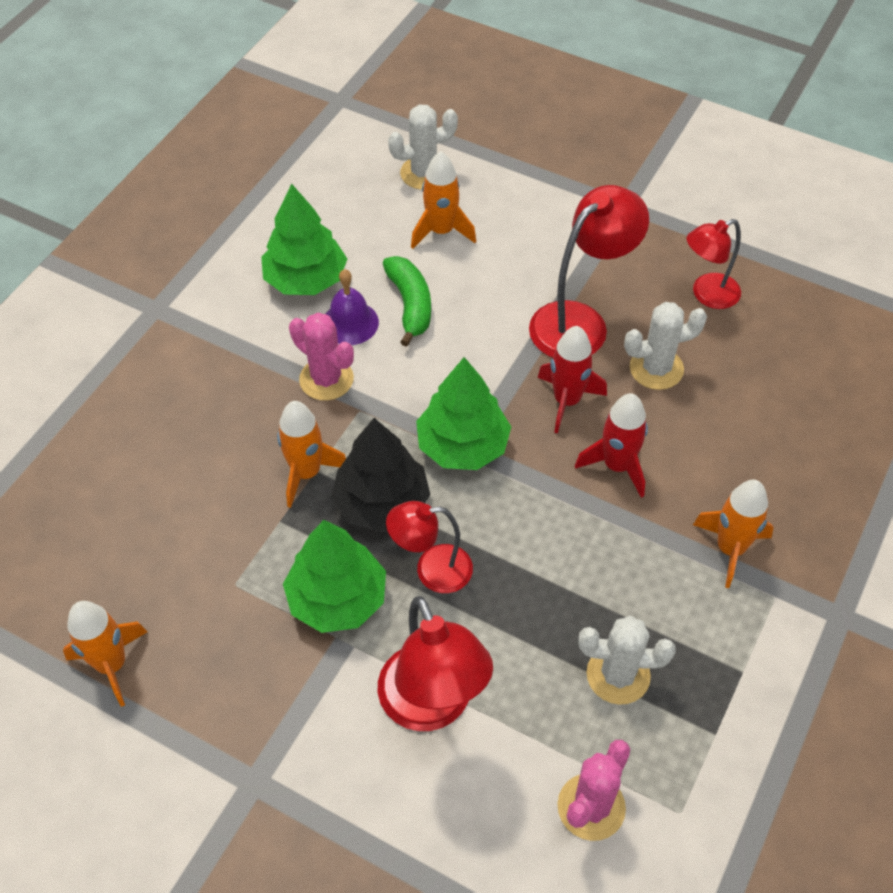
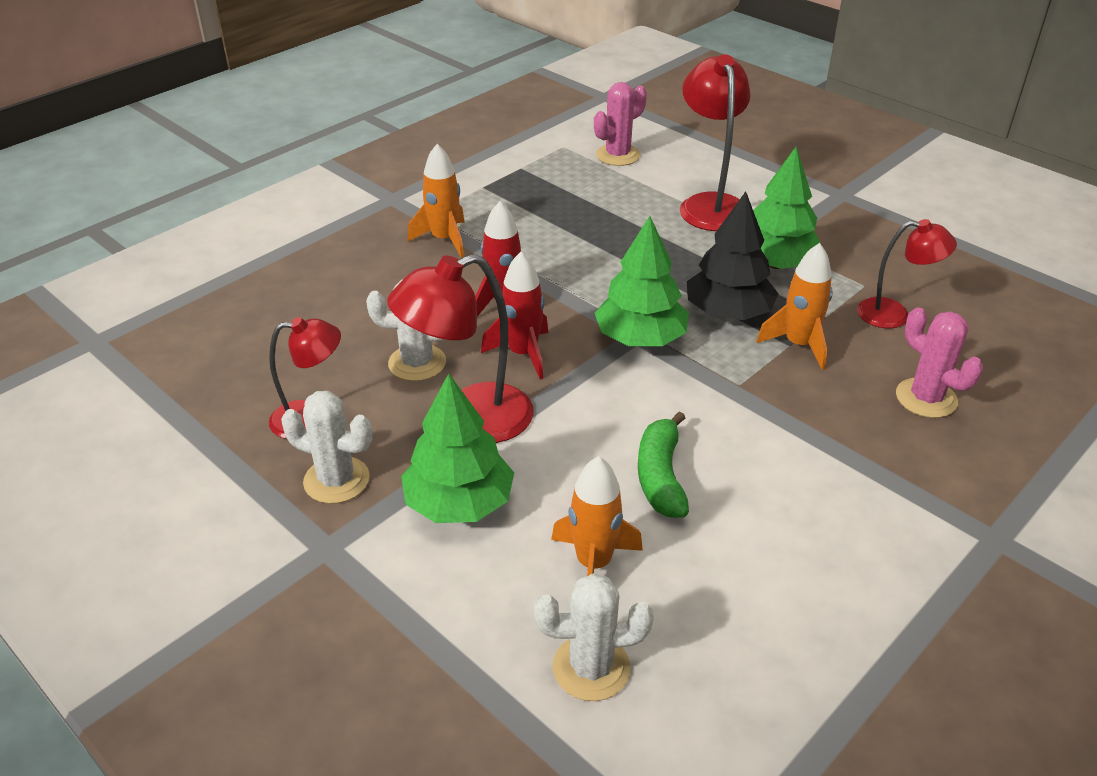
camera: 165 degrees left, 15 degrees down
(112, 664) = (962, 258): orange rocket -> none
(306, 279) = (792, 535): green tree -> green tree (459, 503)
(326, 379) = (773, 418): pink cactus -> pink cactus (926, 398)
(350, 323) = (739, 470): purple bell -> none
(432, 570) = (693, 266): red lamp -> red lamp (894, 314)
(618, 675) = (571, 198): white cactus -> white cactus (336, 480)

